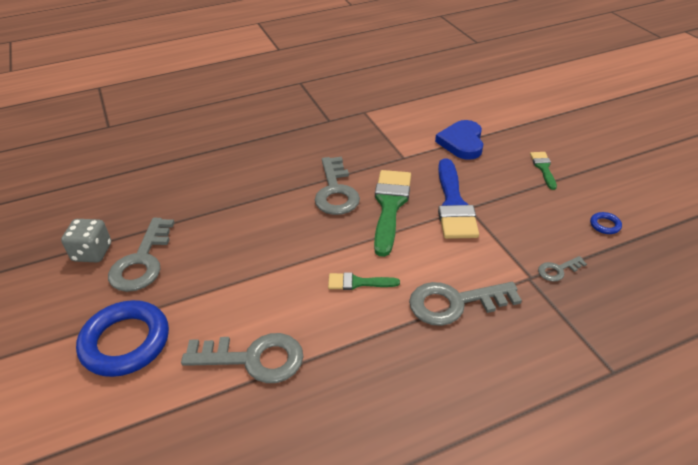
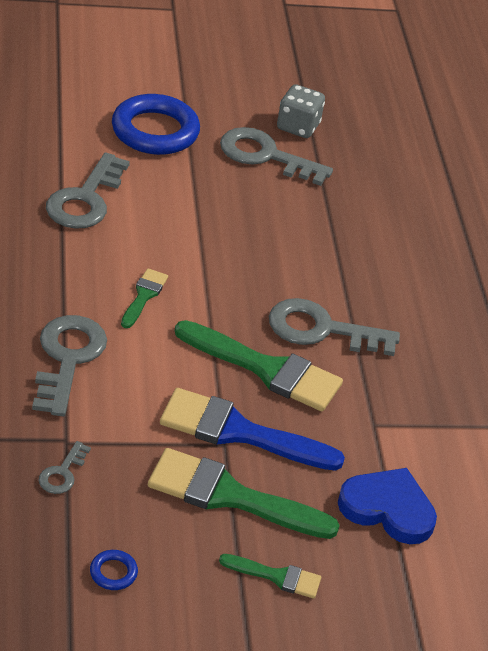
camera: 100 degrees right, 0 degrees up
(506, 196) = (230, 496): none -> green brush
(558, 270) = (62, 473): grey key -> grey key turned 150 degrees counterclockwise

